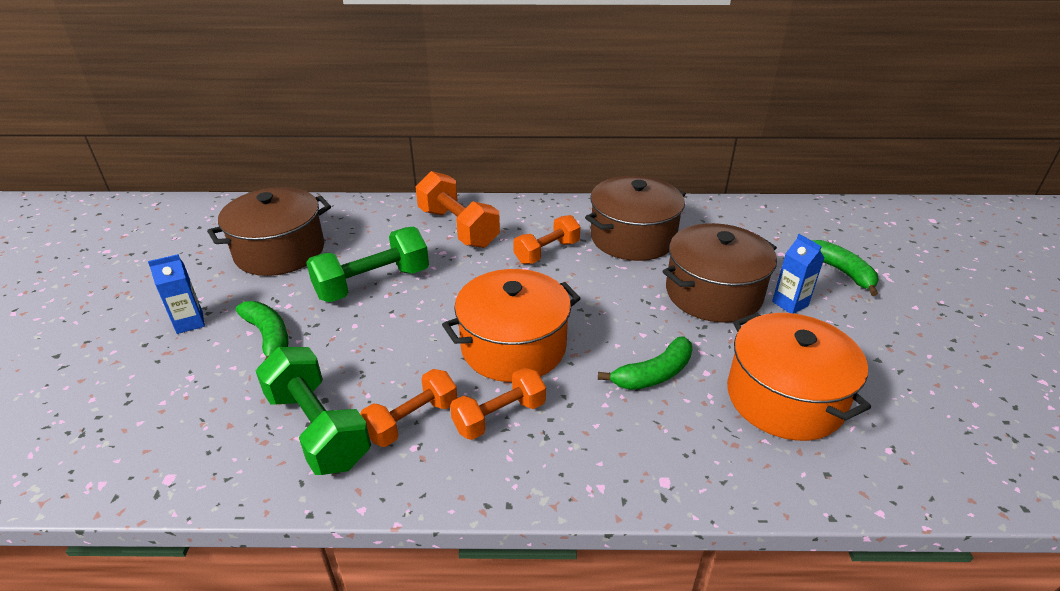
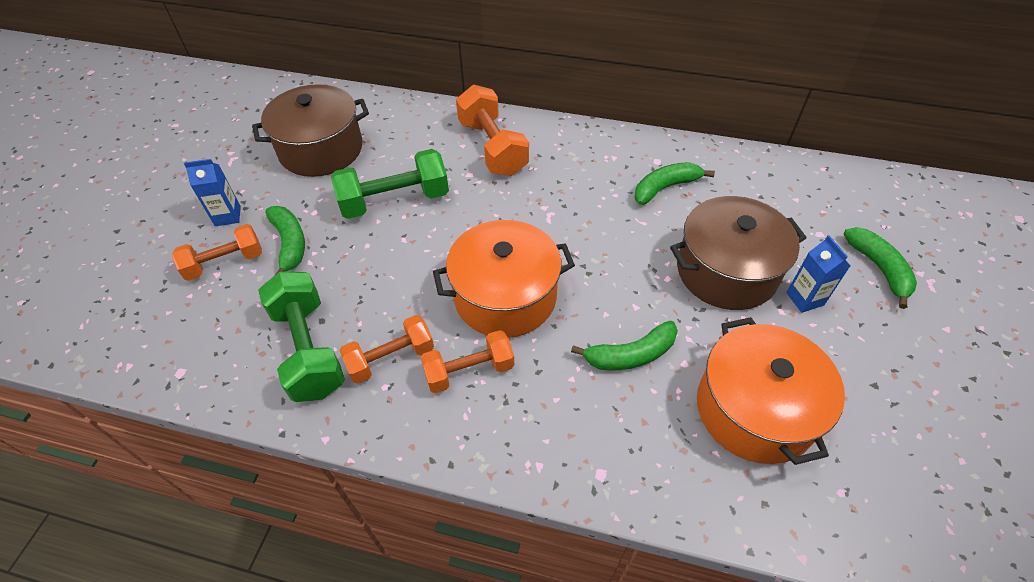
camera: 15 degrees right, 15 degrees up
(547, 252) = (571, 191): orange dumbbell -> orange dumbbell (225, 263)
(633, 238) = (665, 188): brown pot -> green banana

